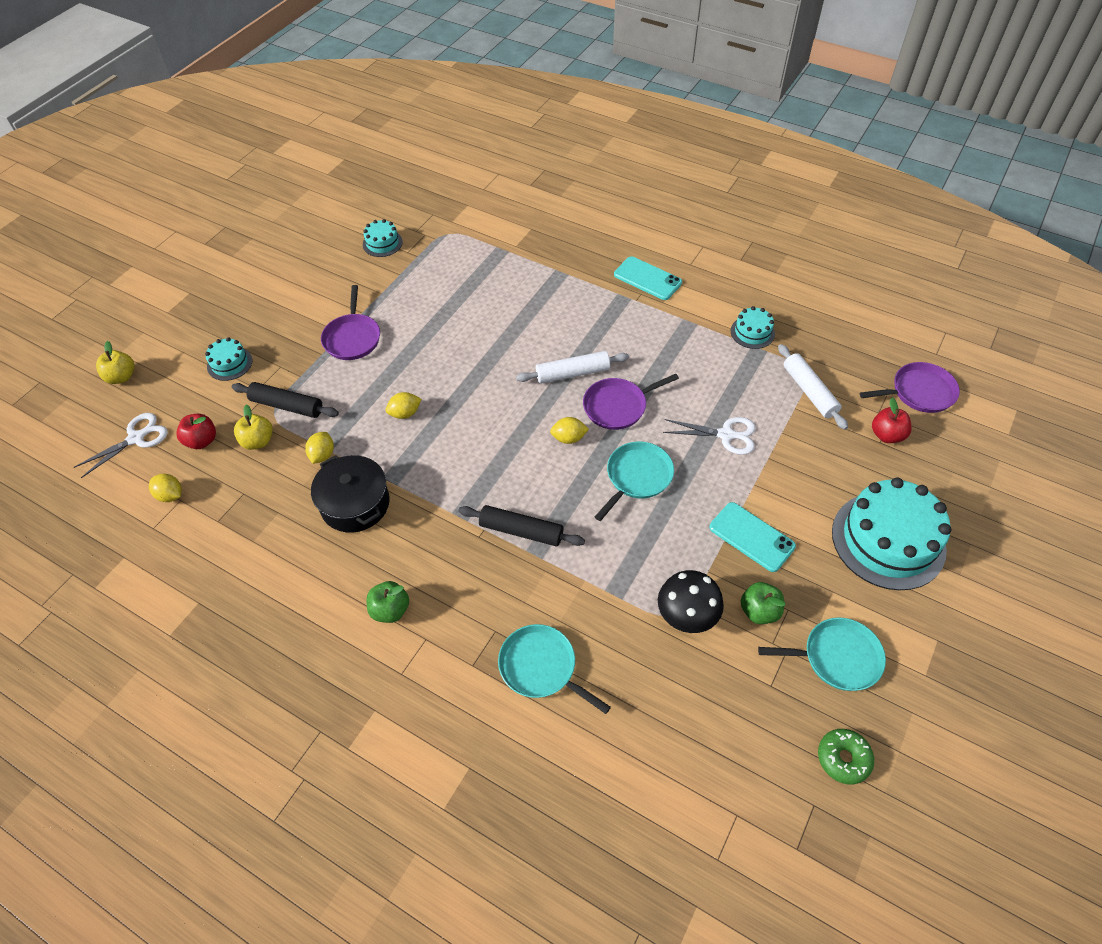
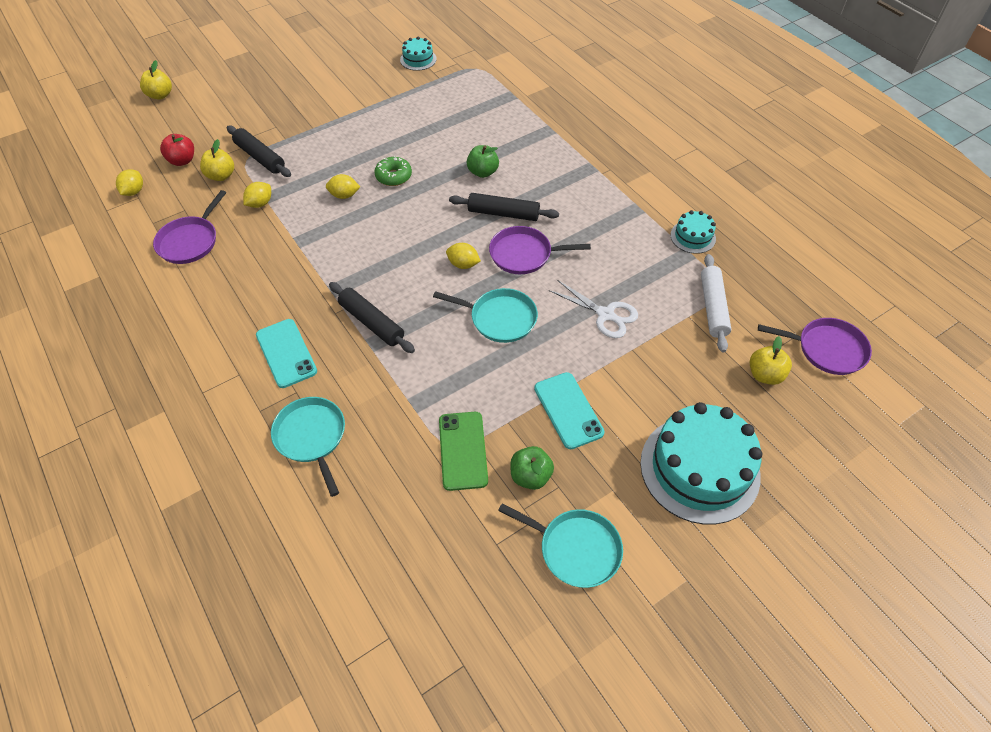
camera: 25 degrees right, 0 degrees up
(136, 438) = (140, 142): white scissors -> none
(170, 495) = (134, 191): yellow lemon -> yellow lemon turned 45 degrees clockwise
(229, 363) = (241, 112): turquoise cake -> none
(352, 338) = (344, 124): purple pan -> purple pan (190, 241)
(355, 504) = (258, 249): black pot -> none
(390, 610) = (228, 340): green apple -> green apple (483, 172)
(572, 373) = (503, 213): white rolling pin -> black rolling pin
(637, 477) = (500, 318): turquoise pan -> turquoise pan turned 45 degrees clockwise
(647, 279) = (625, 159): turquoise phone -> turquoise phone (286, 353)
(687, 615) = (463, 450): black mushroom -> green phone
(843, 758) = (519, 639): green donut -> green donut (393, 176)
(886, 435) = (765, 375): red apple -> yellow apple

